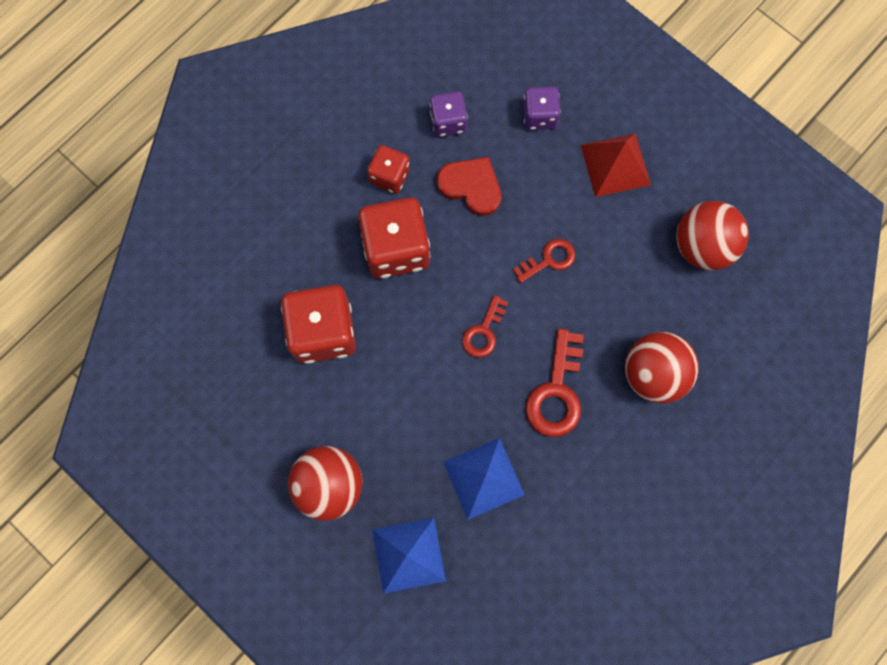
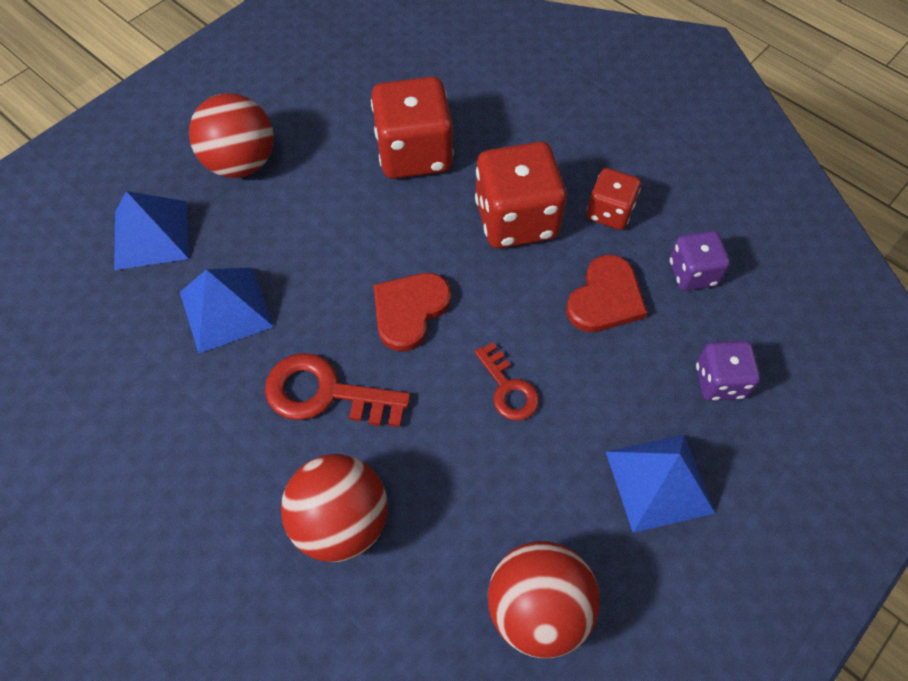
camera: 90 degrees right, 15 degrees down
(483, 332) = (409, 310): red key -> red heart
(615, 164) = (659, 481): red pyramid -> blue pyramid

